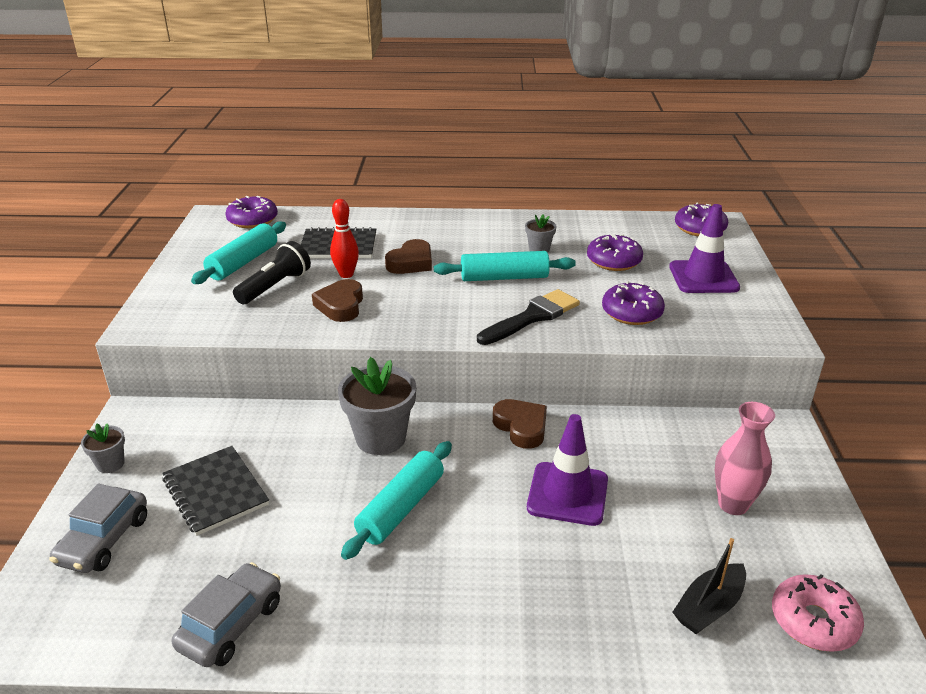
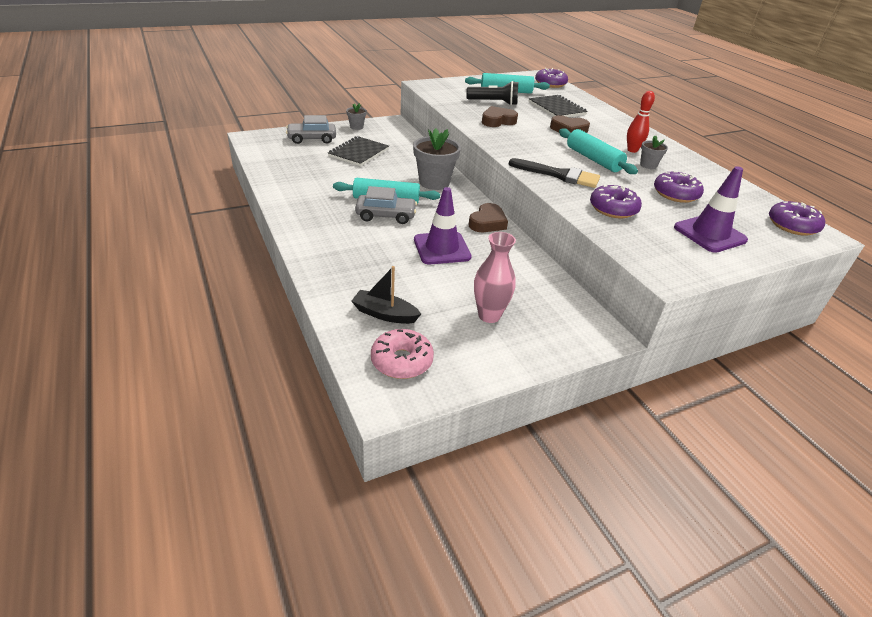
camera: 60 degrees right, 5 degrees up
(231, 625) = (284, 177): grey car -> grey car (386, 216)
(346, 274) = (530, 116): red bowling pin -> red bowling pin (632, 150)

